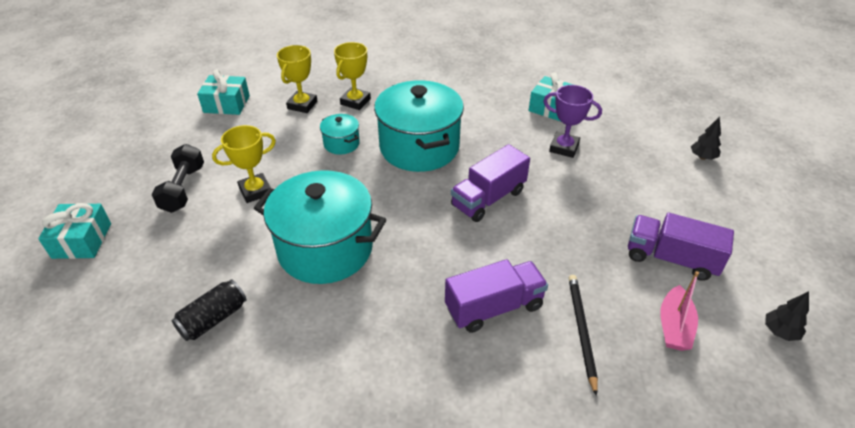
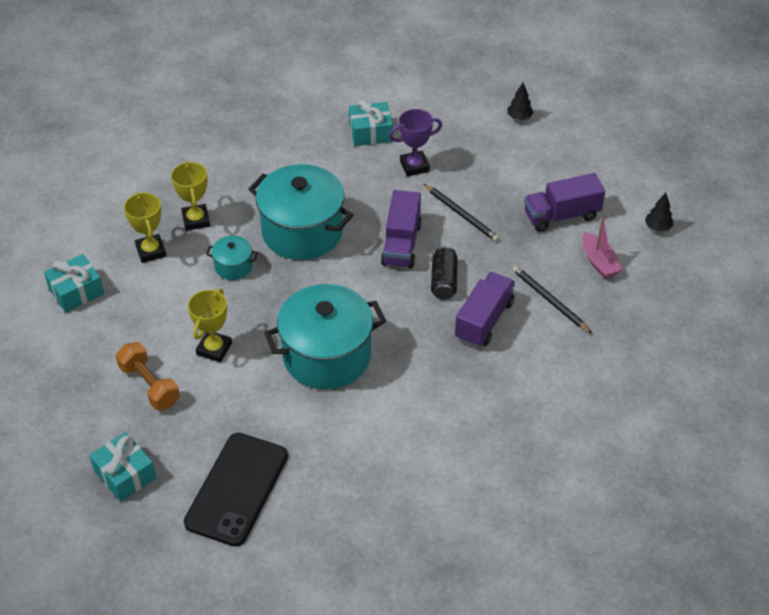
camera: 40 degrees left, 5 degrees up
(127, 309) = (237, 489): none -> black phone
(183, 189) = (149, 385): black dumbbell -> orange dumbbell
(213, 319) = (308, 452): black can -> black can (443, 281)
(568, 205) = (461, 214): none -> black pencil

